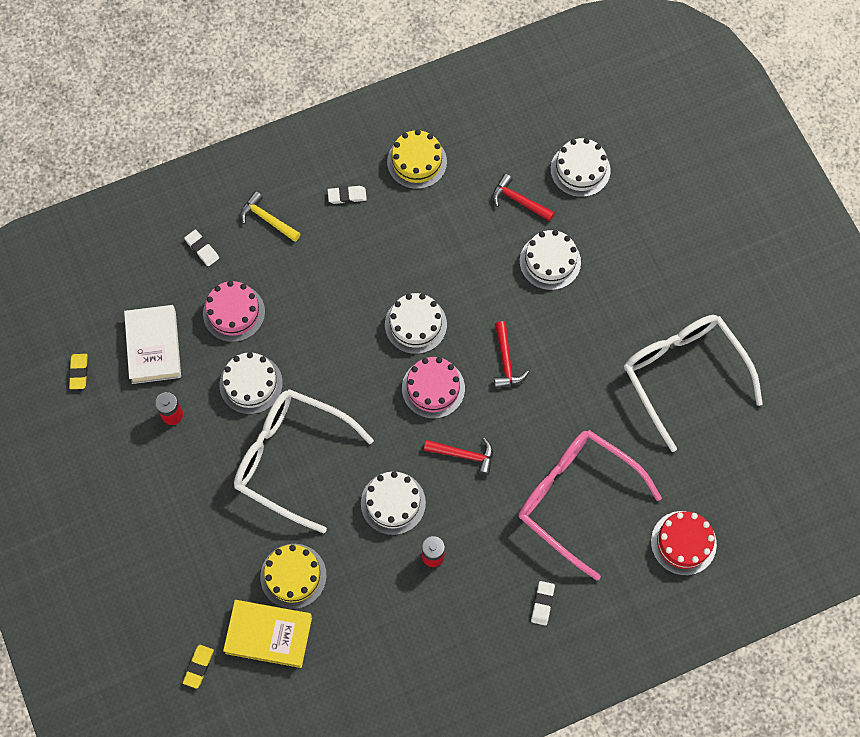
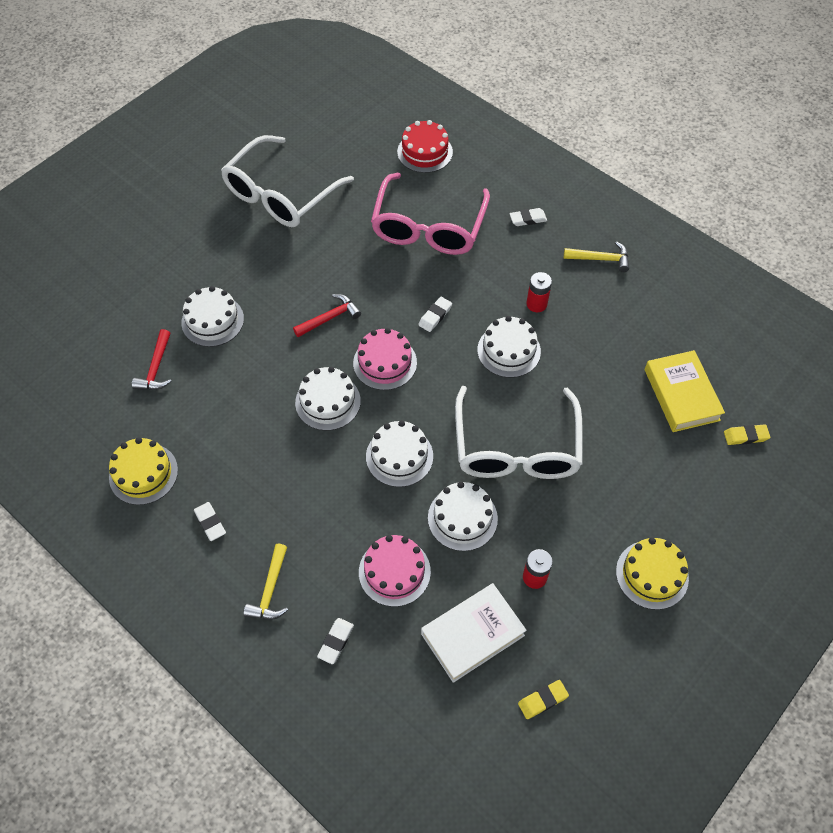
camera: 115 degrees left, 10 degrees down
(293, 576) = (620, 398): yellow cake -> yellow cake (652, 574)
(457, 649) = (600, 259): none -> yellow hammer
(464, 455) = (435, 316): red hammer -> white eraser
(580, 170) = (102, 331): white cake -> white cake (399, 456)

